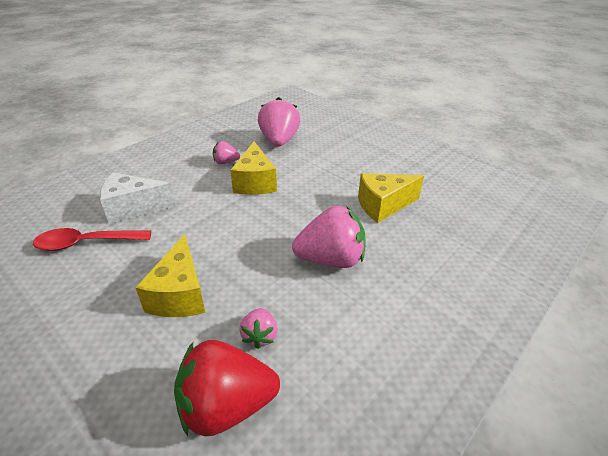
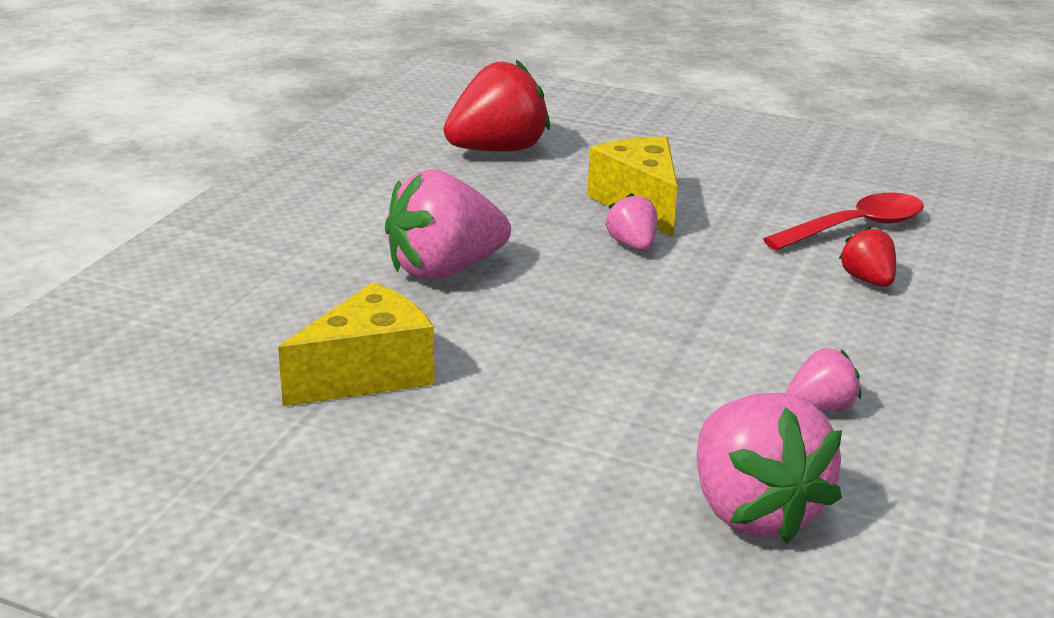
camera: 160 degrees right, 10 degrees down
(133, 208) = (867, 280): white cheese -> red strawberry
(255, 182) = (694, 370): yellow cheese -> none
(259, 336) = (499, 190): pink strawberry -> pink strawberry (632, 245)

